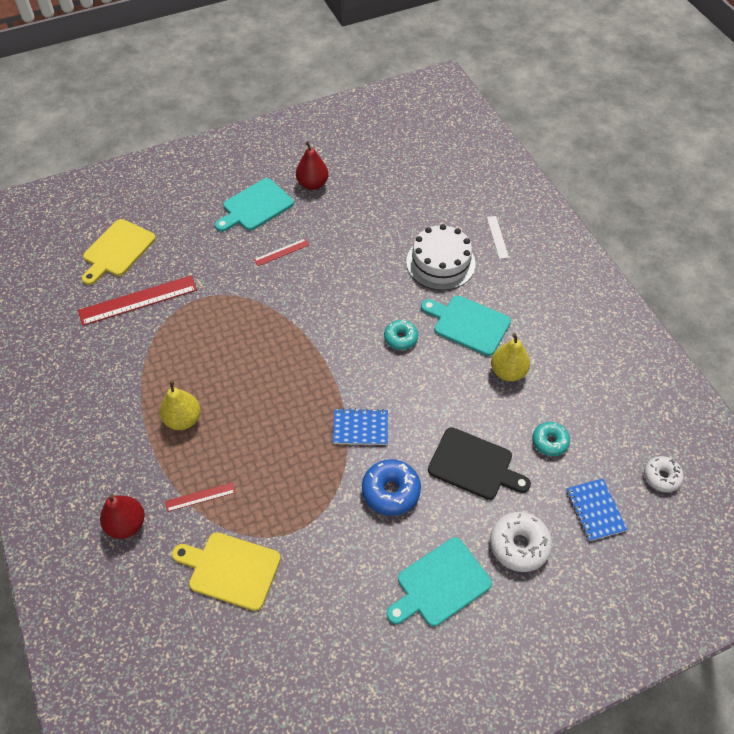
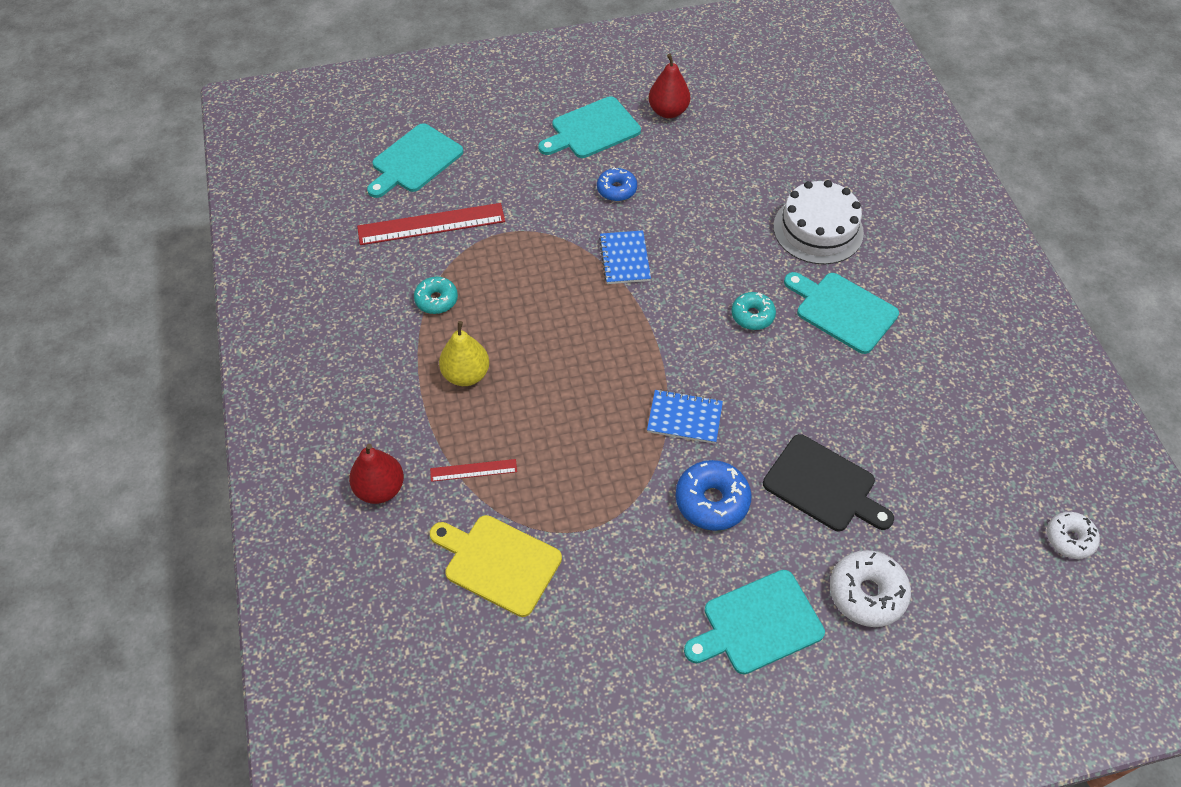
camera: 10 degrees right, 0 degrees up
(117, 250) = (415, 161): yellow cutting board -> turquoise cutting board
(281, 252) = (616, 189): red ruler -> blue donut
(497, 237) = (897, 207): white ruler -> none
(508, 372) = (885, 377): yellow pear -> none
(550, 442) = (927, 472): turquoise donut -> turquoise donut (436, 300)
(595, 510) = (974, 566): blue notebook -> blue notebook (624, 259)

